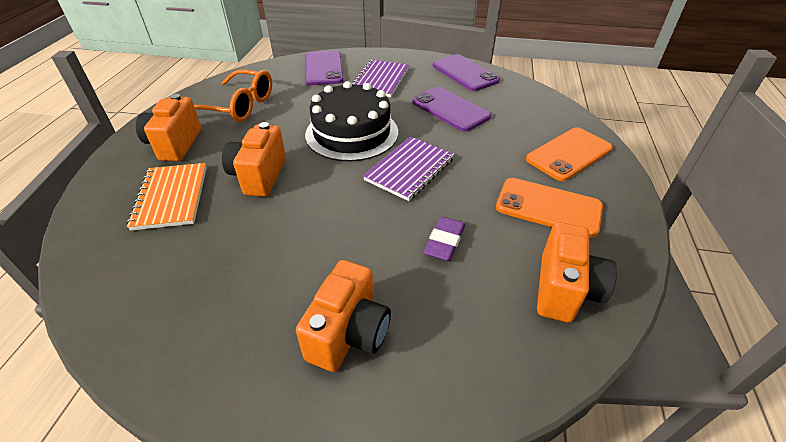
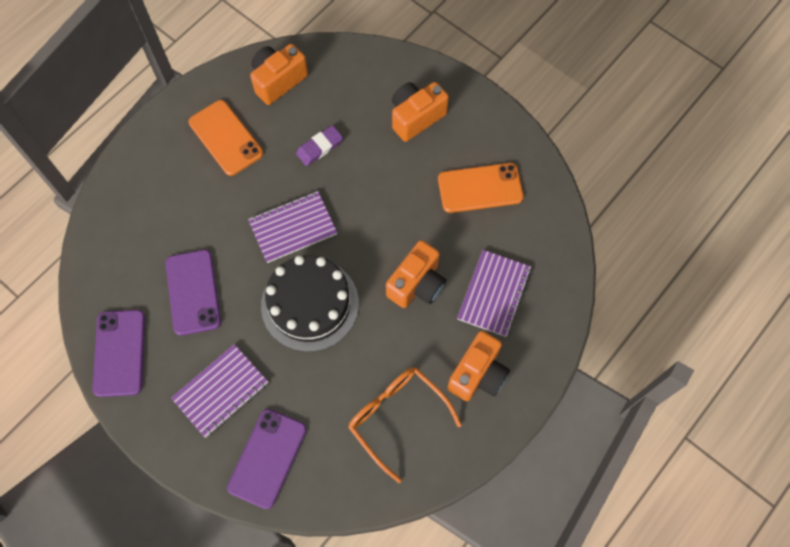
camera: 150 degrees left, 25 degrees up
(171, 197) = (494, 294): orange notebook -> purple notebook
(569, 154) = (153, 177): orange phone -> orange phone (480, 188)

